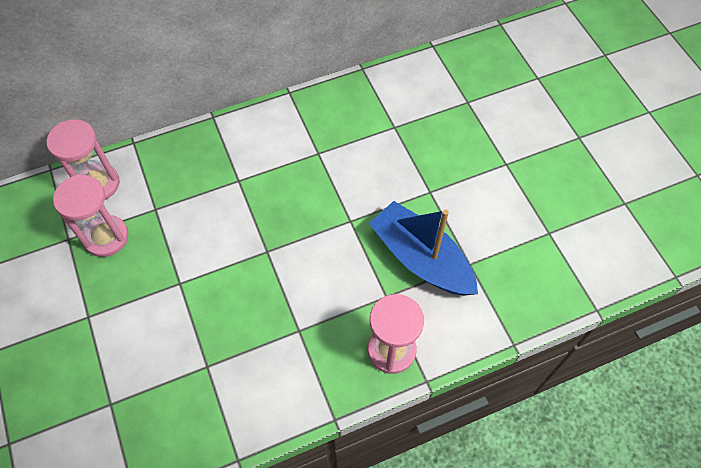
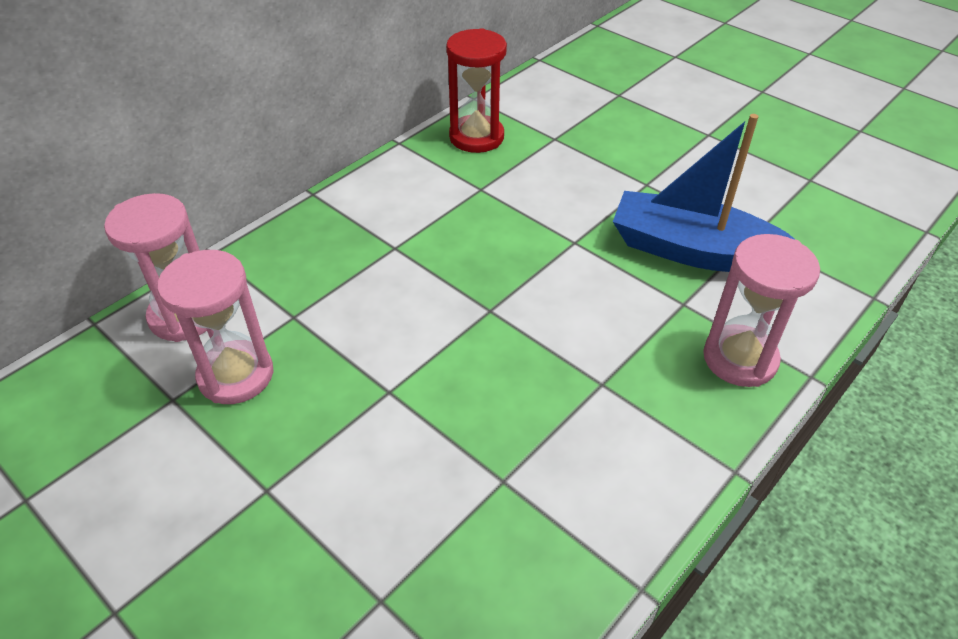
camera: 25 degrees left, 15 degrees down
(342, 106) = (476, 137): none -> red hourglass

